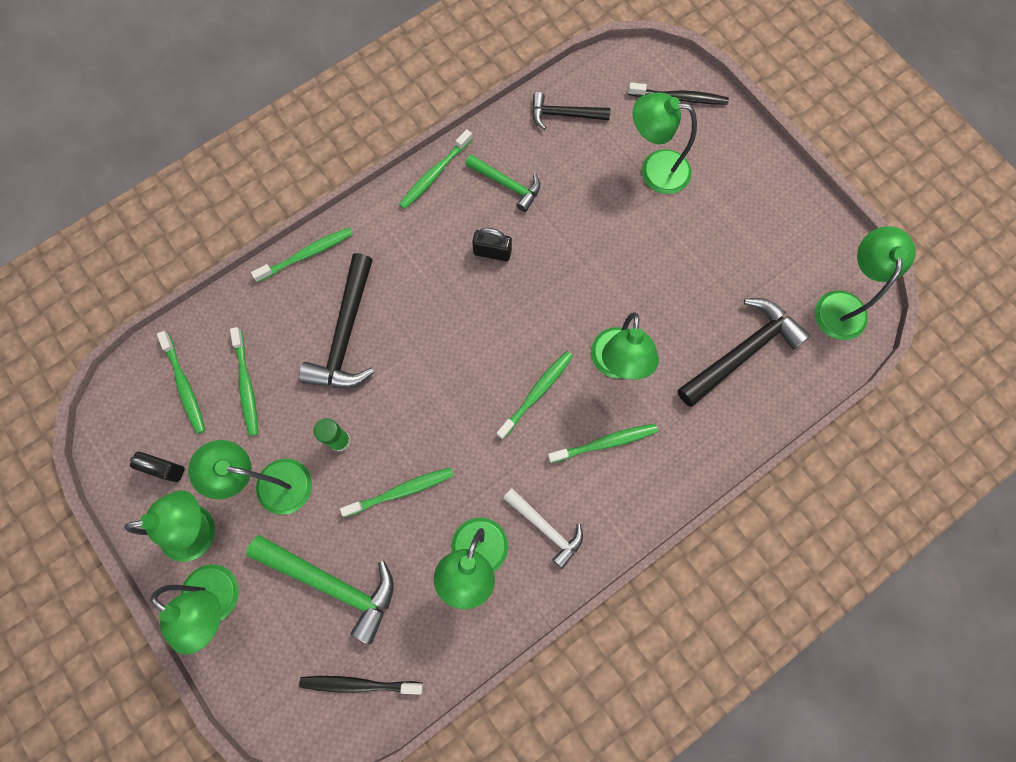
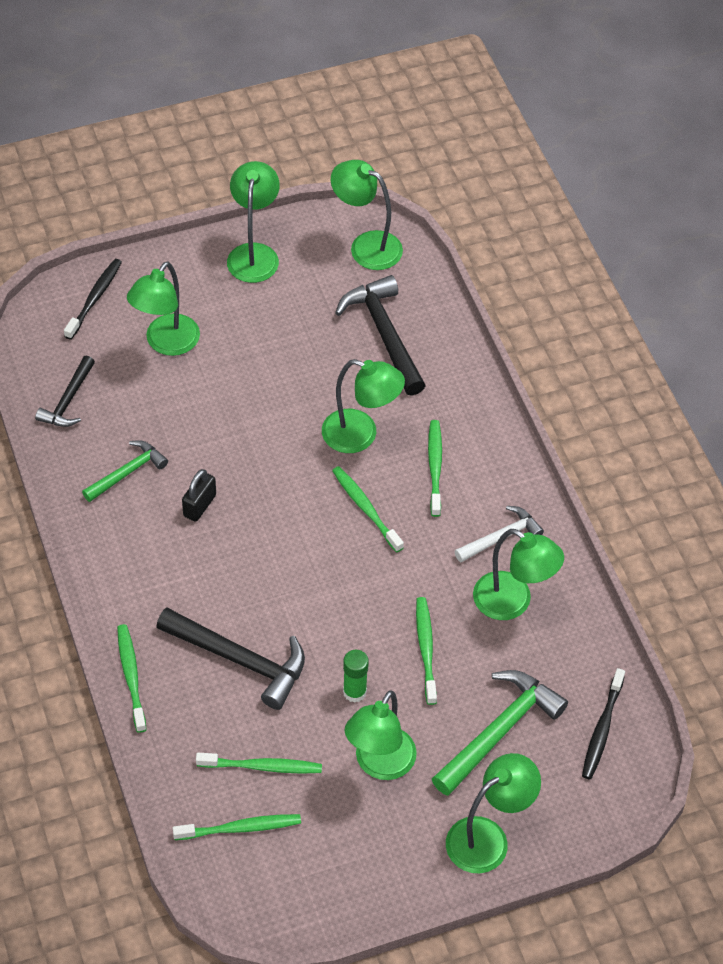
camera: 75 degrees left, 20 degrees down
(165, 469) = (328, 864): black padlock -> none
(200, 530) = (406, 842): green lamp -> green lamp (254, 254)
(435, 174) = (86, 533): green toothbrush -> none

